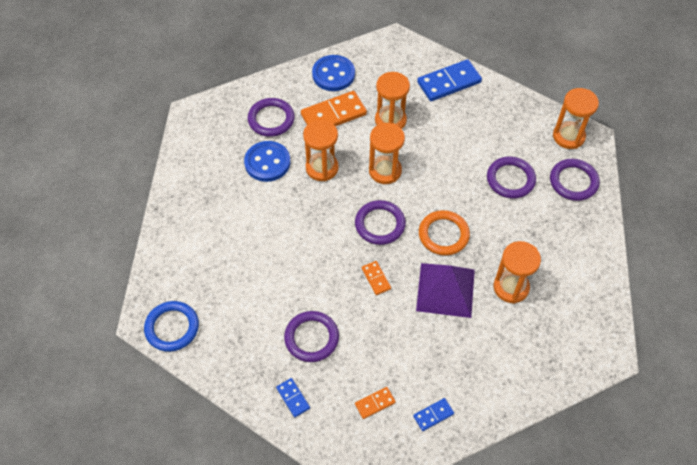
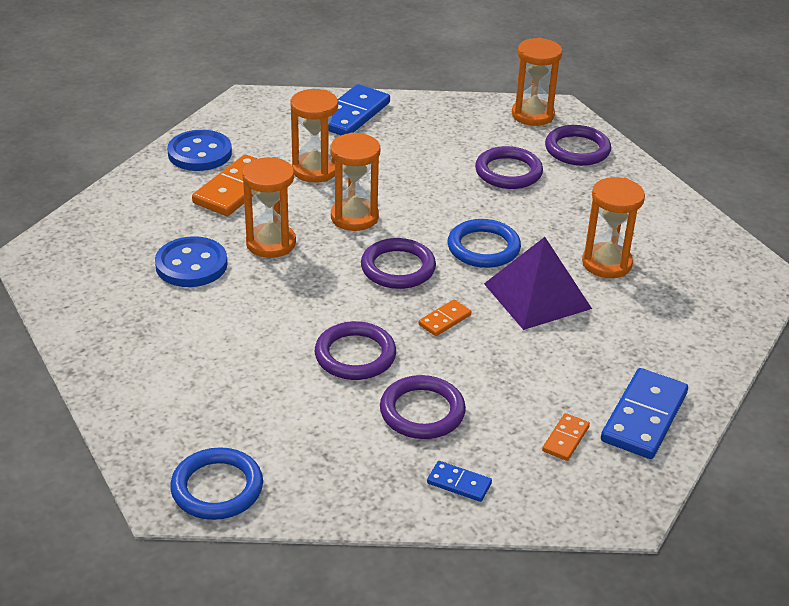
camera: 35 degrees left, 20 degrees down
(271, 119) = (156, 222): purple ring -> purple ring (355, 355)
(376, 279) = (444, 320): orange domino -> orange domino turned 75 degrees counterclockwise
(433, 415) = (644, 417): blue domino -> blue domino, size x1.98
(443, 235) = (483, 248): orange ring -> blue ring

